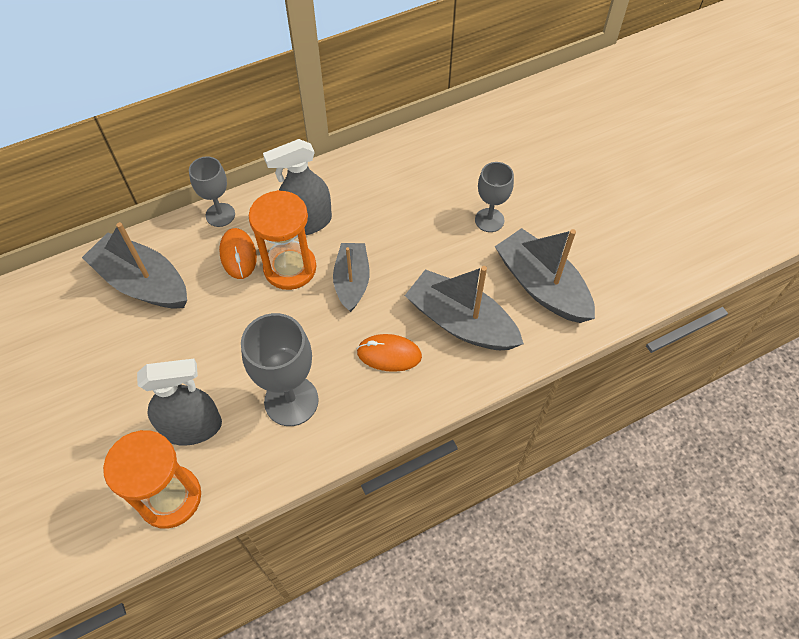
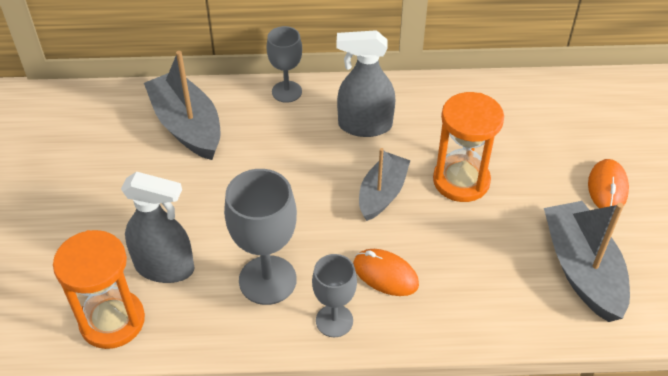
camera: 25 degrees right, 10 degrees down
(238, 255) = (285, 132): orange mouse -> orange mouse (607, 188)
(290, 268) = (328, 160): orange hourglass -> orange hourglass (461, 180)
(461, 322) = (475, 272): grey boat -> none
(489, 220) = (554, 186): grey goblet -> grey goblet (334, 321)

